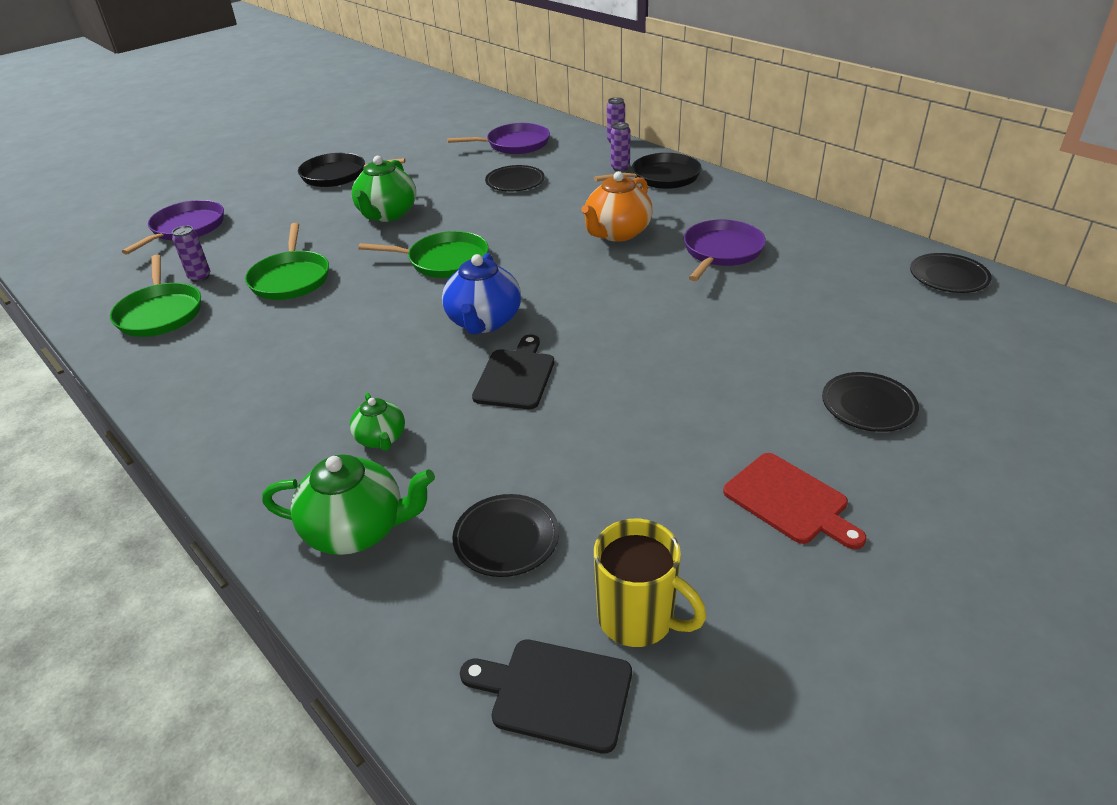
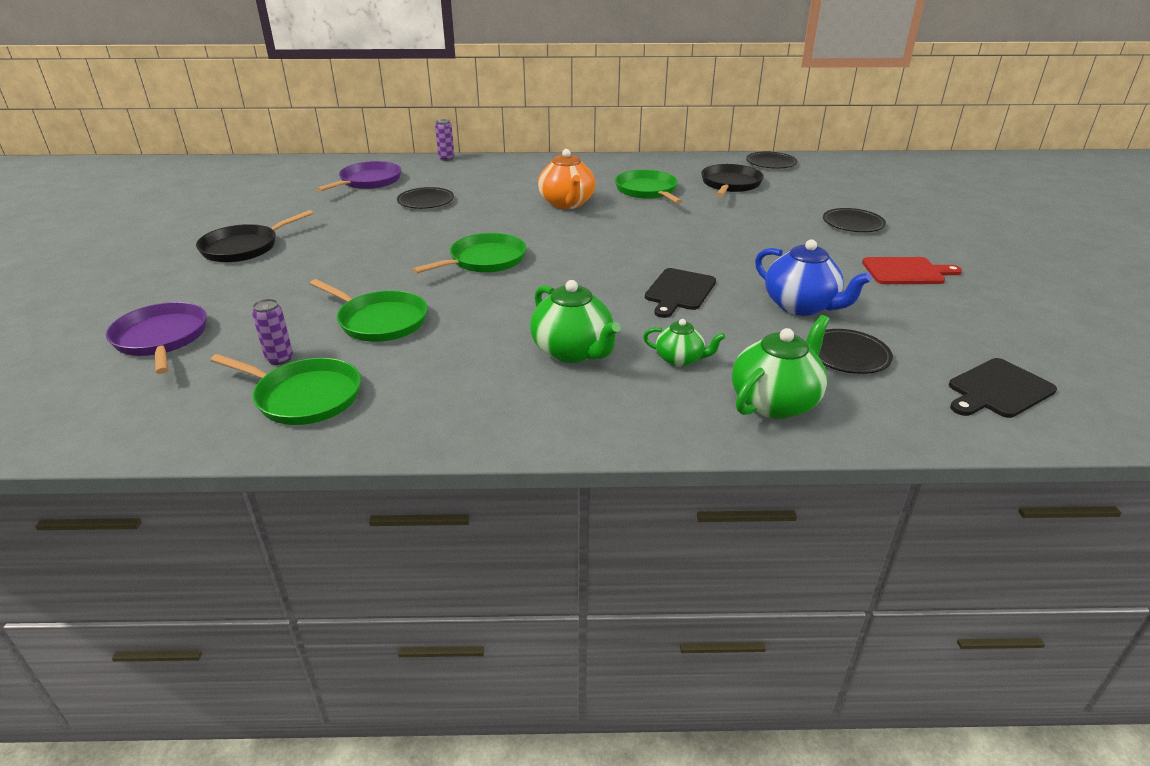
camera: 50 degrees left, 5 degrees down
(387, 214) = (364, 254): green teapot -> green teapot (573, 351)
(484, 322) = (594, 277): blue teapot -> blue teapot (801, 306)
(515, 376) = (679, 291): black cutting board -> black cutting board turned 120 degrees counterclockwise
(620, 168) = (486, 171): purple can -> none
(638, 619) = (959, 345): yellow mug -> none
(661, 177) = (526, 168): black pan -> black pan (730, 184)
(721, 252) = (647, 191): purple pan -> green pan

